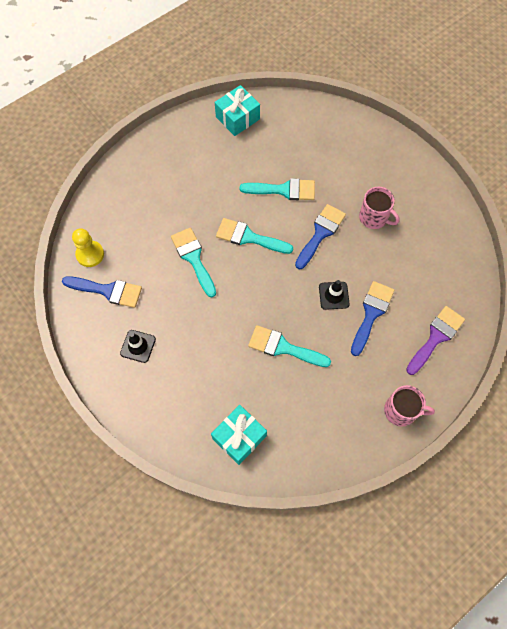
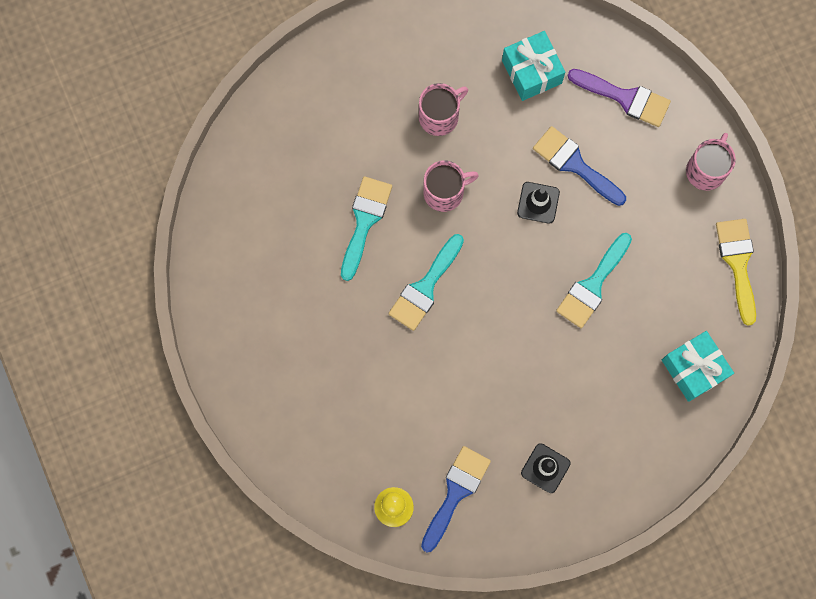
camera: 75 degrees left, 10 degrees up
(193, 258) = (437, 368): turquoise brush -> none
(237, 118) = (225, 252): turquoise gift -> turquoise gift (531, 71)
(320, 233) = (444, 192): blue brush -> pink mug
(334, 453) = (737, 263): none -> yellow brush
(436, 337) = (625, 98): purple brush -> purple brush turned 150 degrees clockwise

